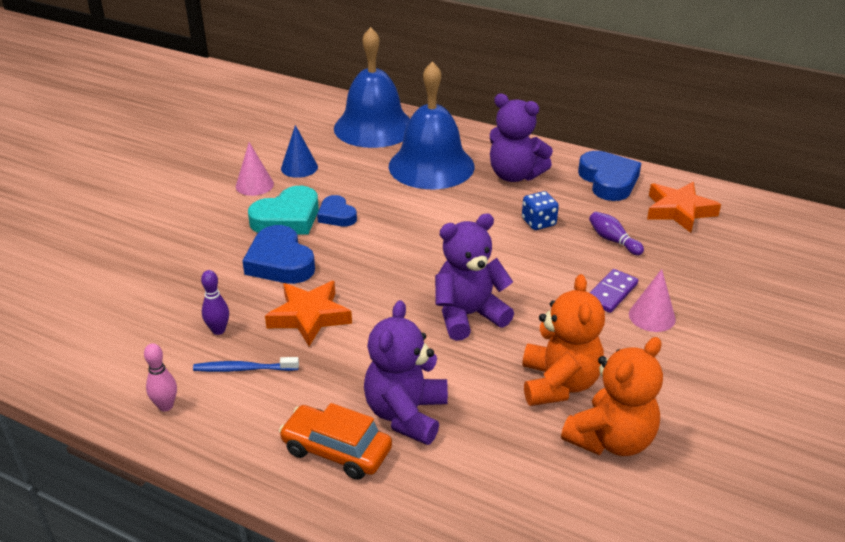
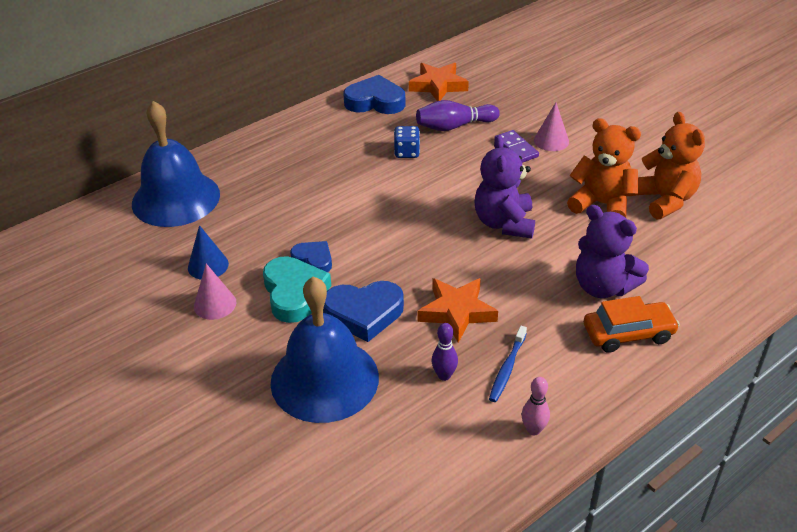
camera: 65 degrees left, 5 degrees up
(336, 215) = (313, 260): blue heart -> blue heart turned 135 degrees counterclockwise
(336, 450) = (628, 333): orange car -> orange car turned 150 degrees counterclockwise
(431, 166) = (277, 182): blue bell -> blue bell (324, 379)
(515, 175) = (330, 143): purple teddy bear -> none
(613, 240) = (454, 126): purple bowling pin -> purple bowling pin, size x1.57

